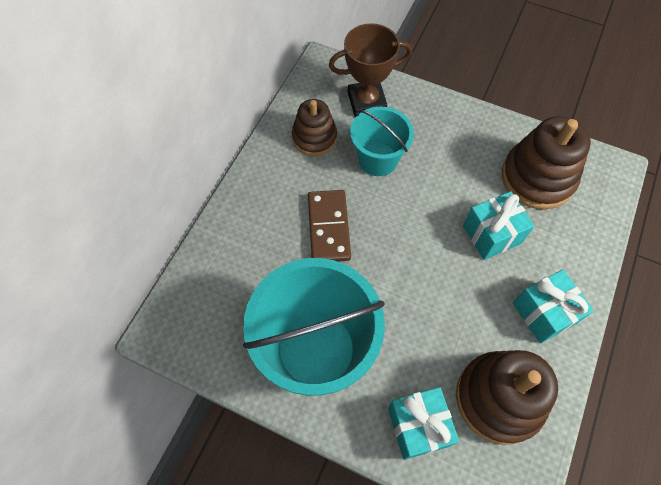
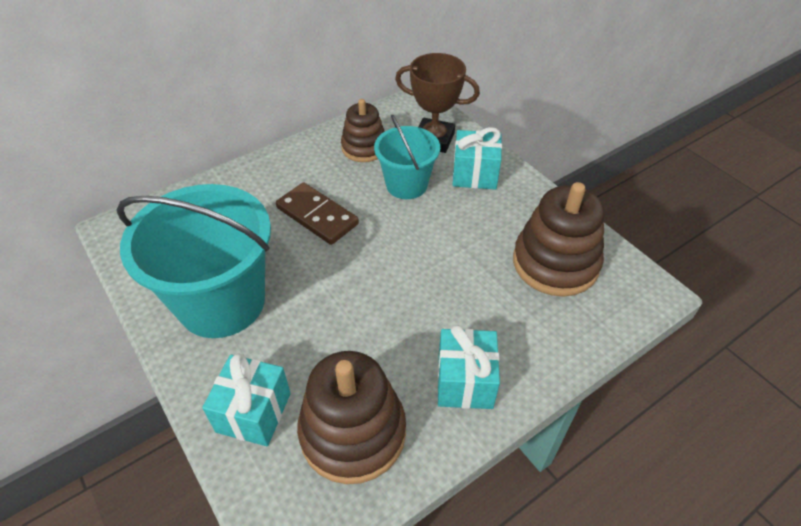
camera: 30 degrees right, 15 degrees down
(328, 227) = (317, 216): brown domino -> brown domino turned 75 degrees counterclockwise
(492, 234) = (466, 289): turquoise gift -> turquoise gift (474, 174)

